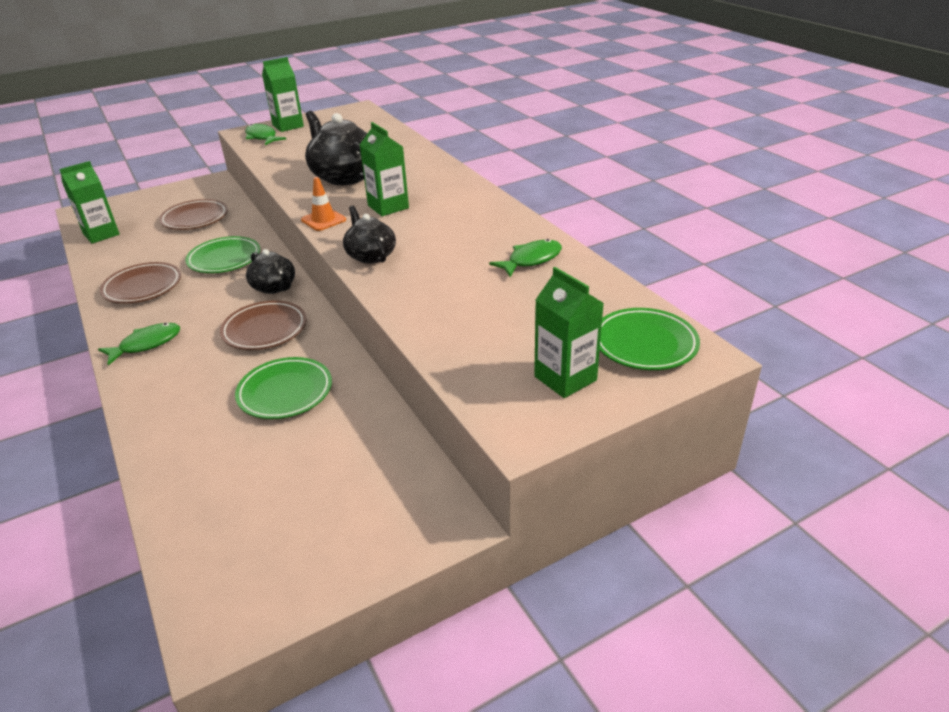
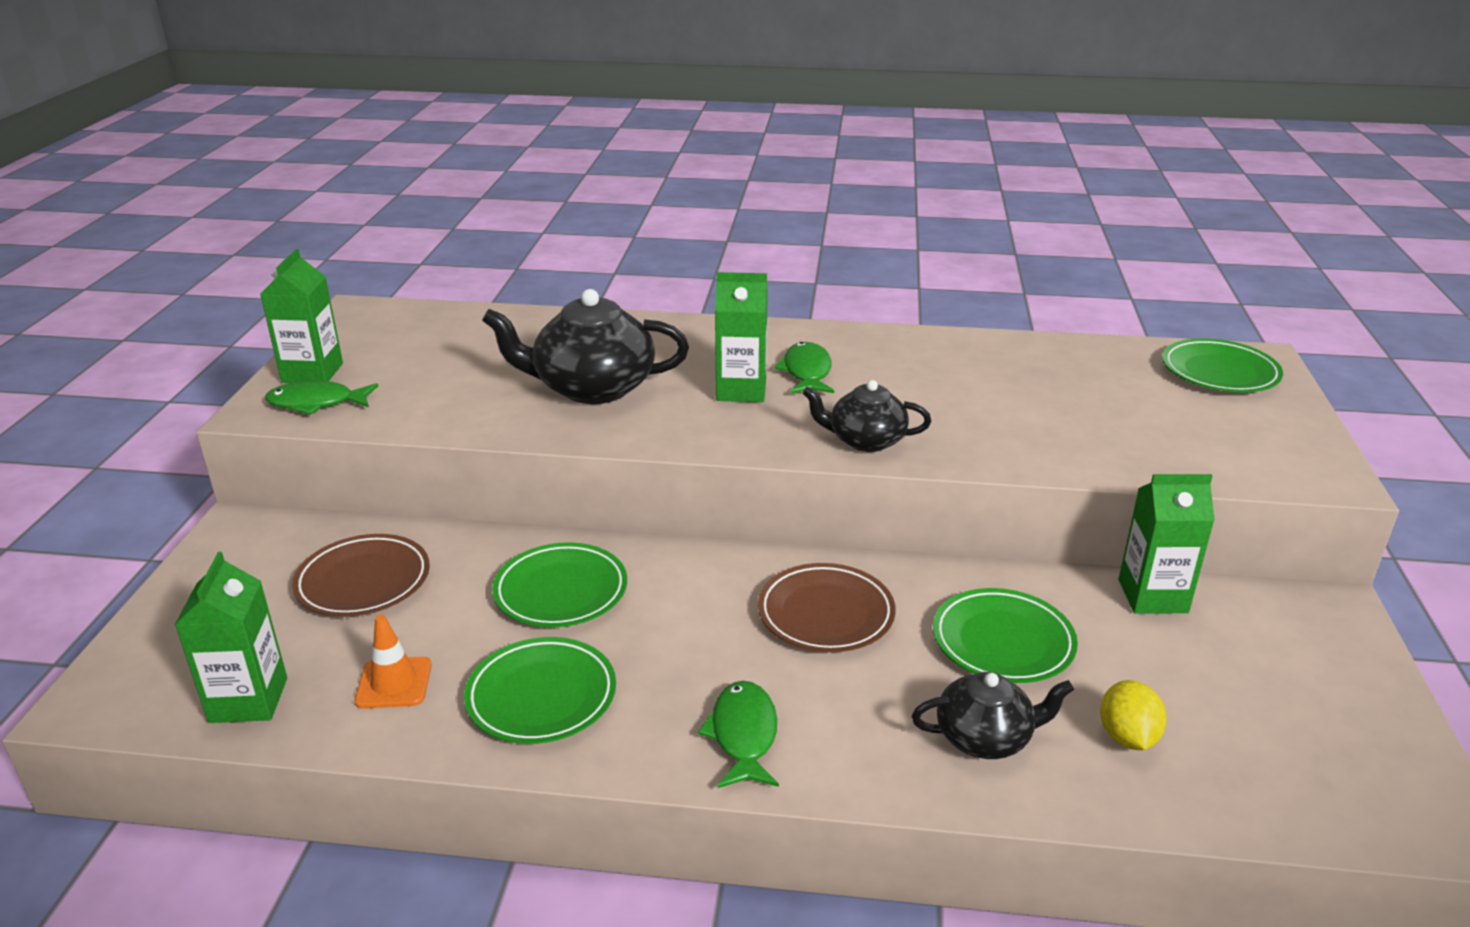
camera: 55 degrees left, 5 degrees down
(143, 287) = (541, 696): brown plate -> green plate
(223, 464) = (1127, 737): none -> yellow lemon
(274, 287) = (714, 572): black teapot -> black teapot (985, 737)
(323, 220) = (714, 440): orange traffic cone -> orange traffic cone (394, 683)
(531, 260) = (996, 362): green fish -> green fish (807, 372)
(565, 378) = (1249, 426): green carton -> green carton (1152, 596)

